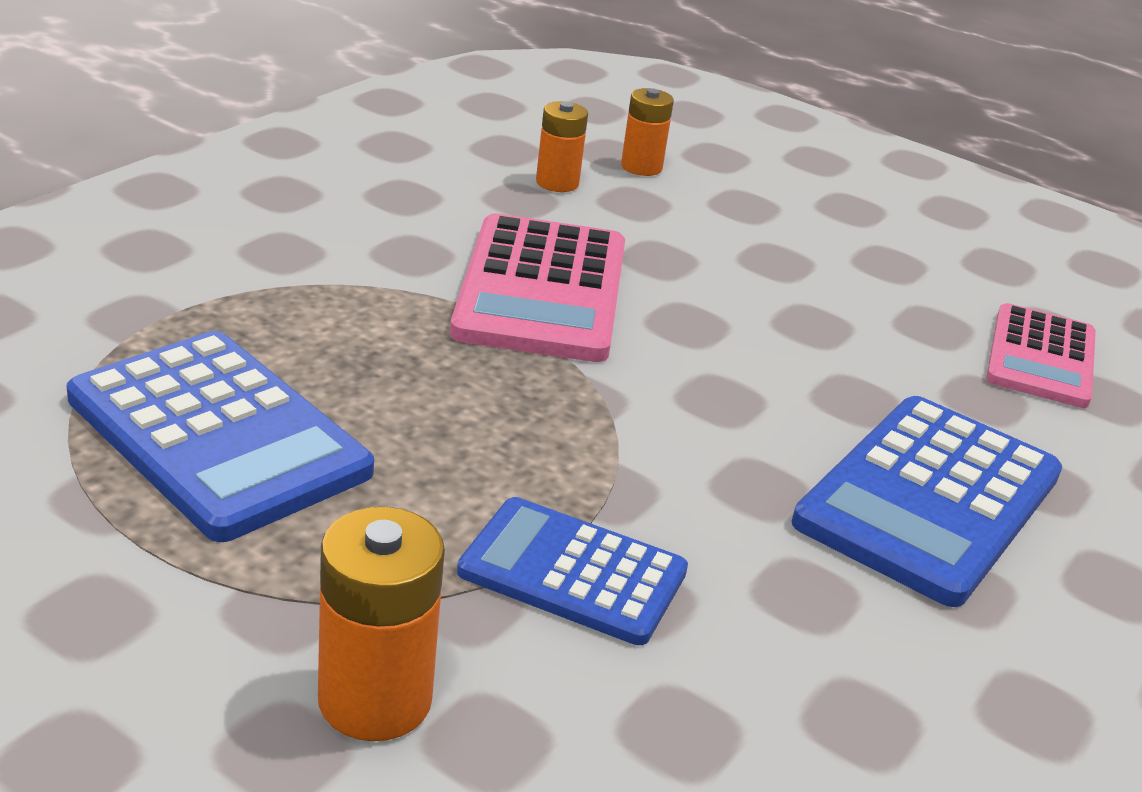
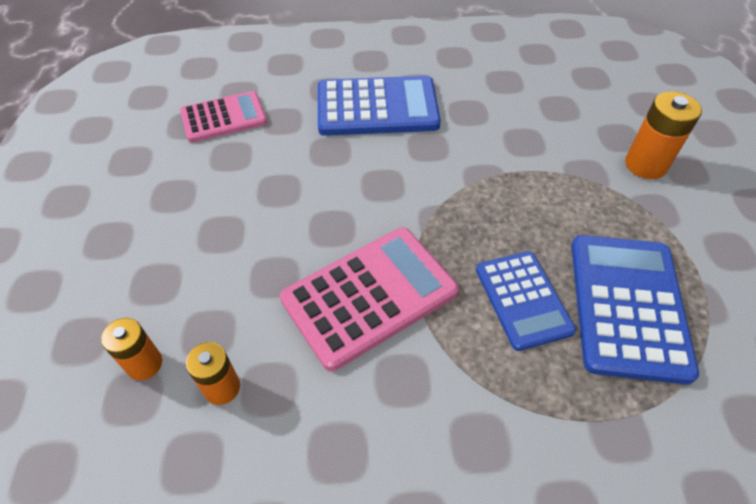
camera: 125 degrees left, 20 degrees up
(573, 572) = (537, 161): blue calculator -> blue calculator (523, 300)

